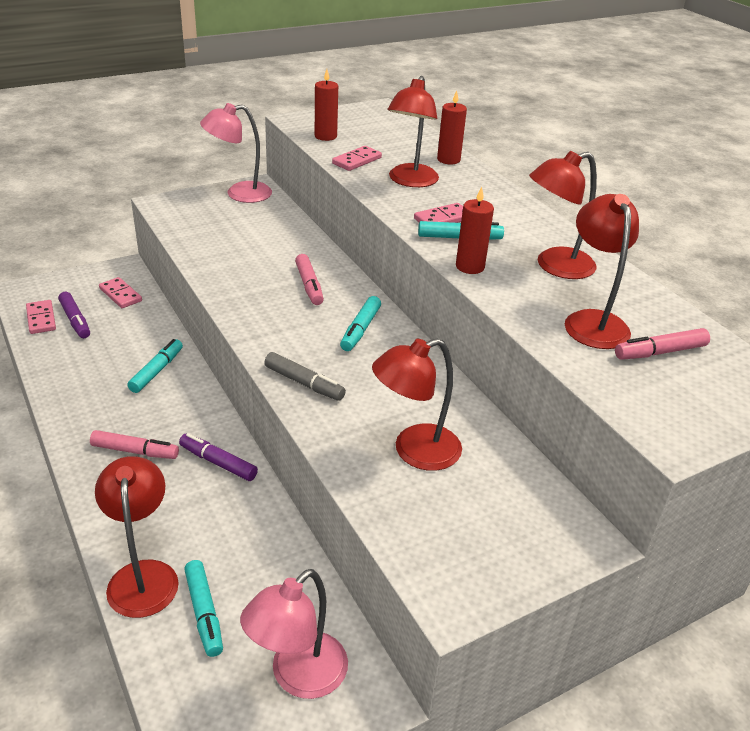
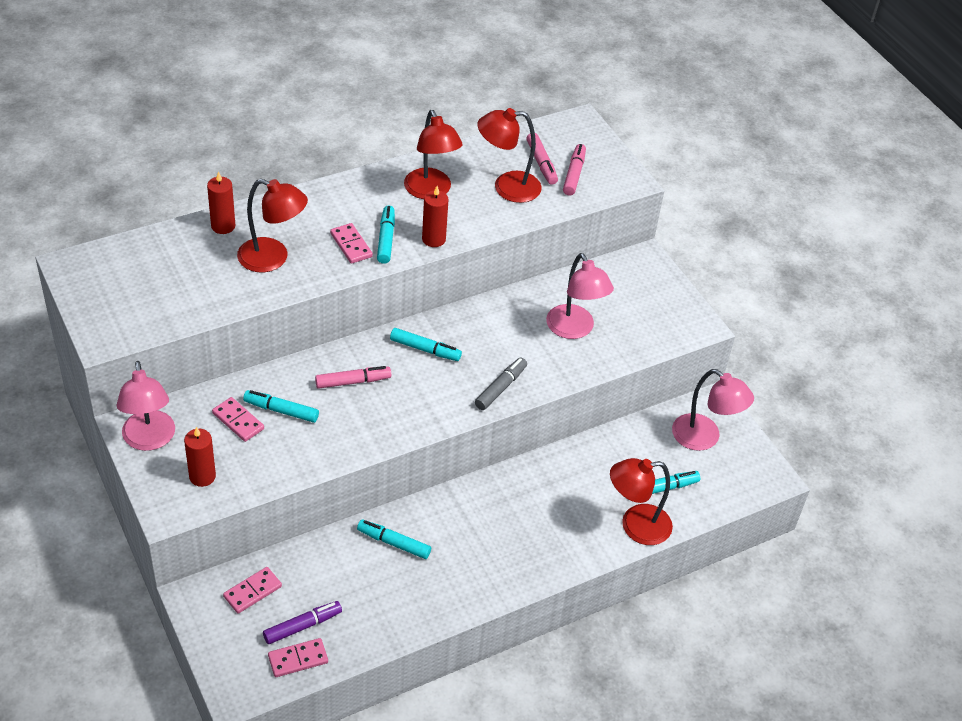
camera: 90 degrees left, 10 degrees up
(135, 451) = (506, 546): pink marker -> pink marker (574, 174)
(218, 462) = (517, 488): purple marker -> none
(270, 248) = (281, 410): none -> turquoise marker
(325, 136) = (155, 315): red candle -> red candle (202, 476)
(357, 161) = (222, 294): pink domino -> pink domino (238, 421)
(414, 451) = (574, 329): red lamp -> pink lamp

